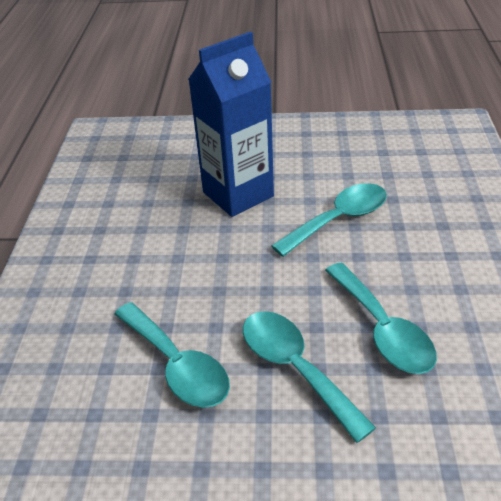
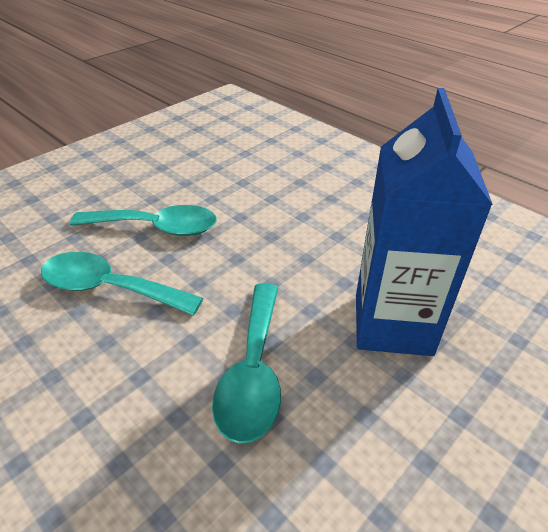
camera: 130 degrees right, 0 degrees up
(177, 365) = (233, 188): turquoise spoon -> none

